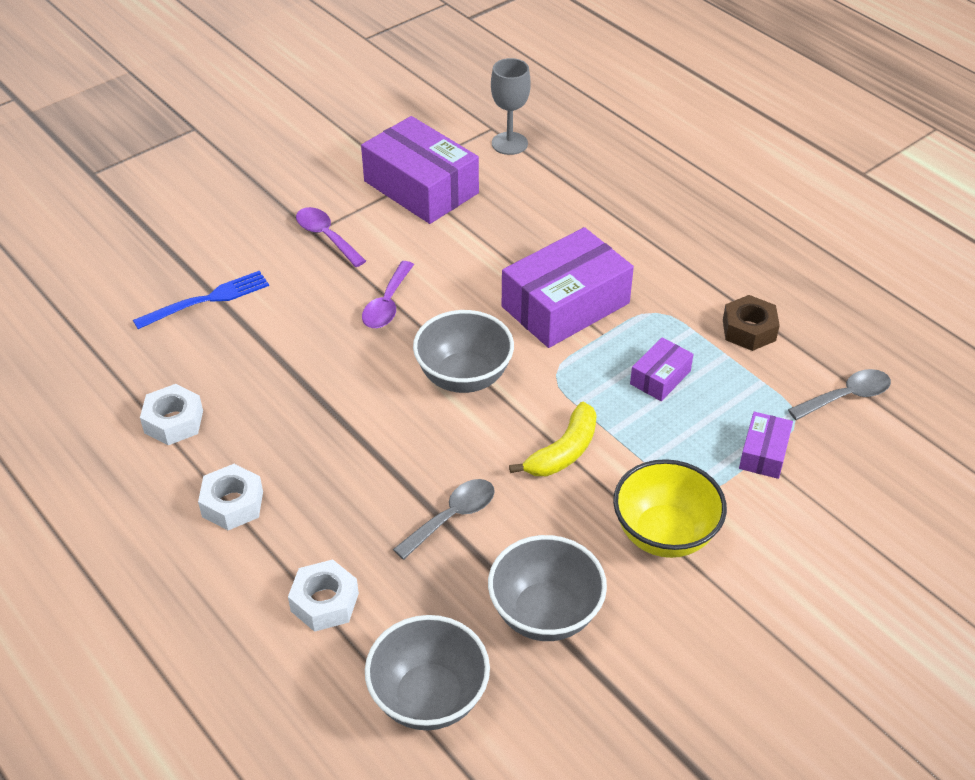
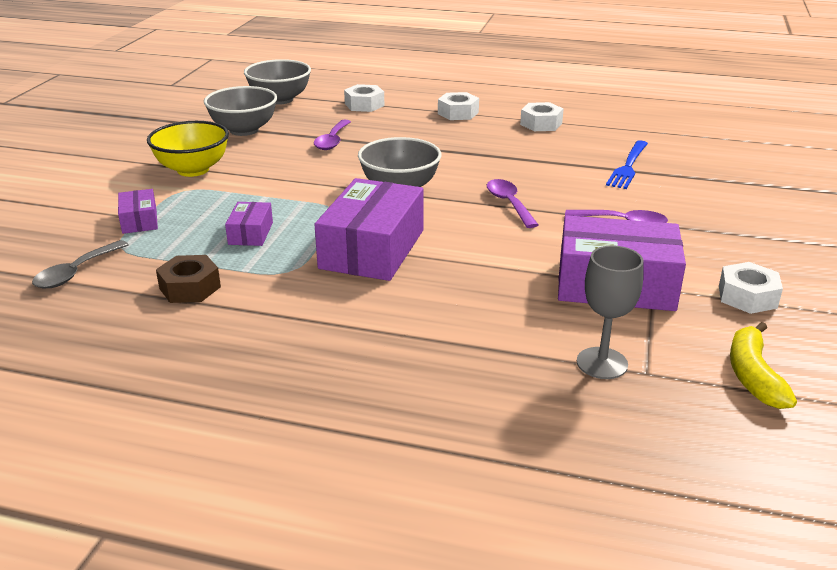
camera: 145 degrees right, 15 degrees down
(350, 141) = (747, 296): none -> white nut
(452, 517) = (332, 140): grey spoon -> purple spoon
(563, 452) = (291, 180): yellow banana -> yellow banana (753, 375)

